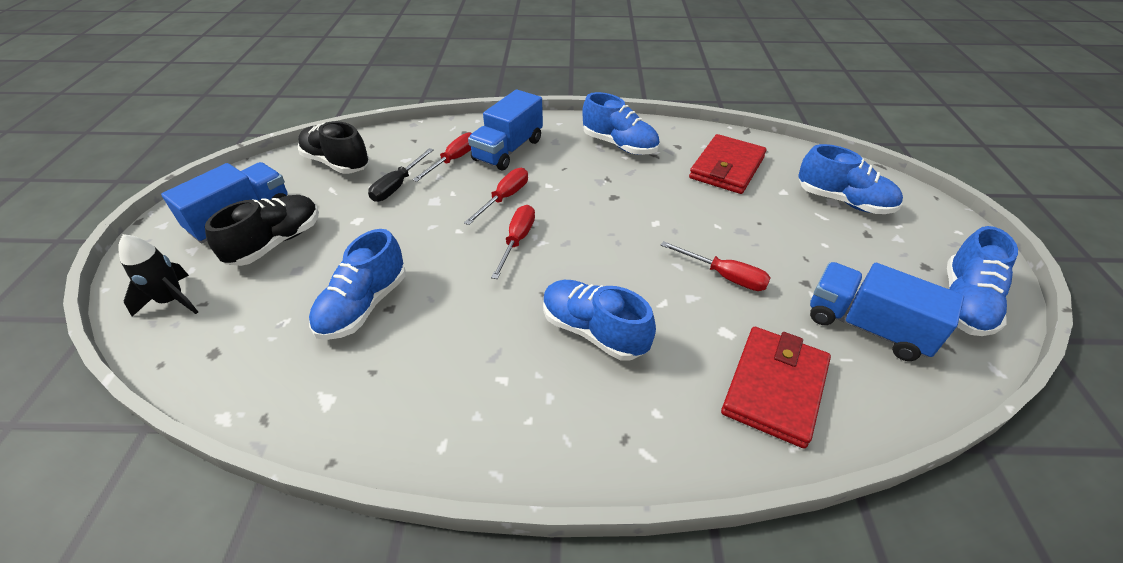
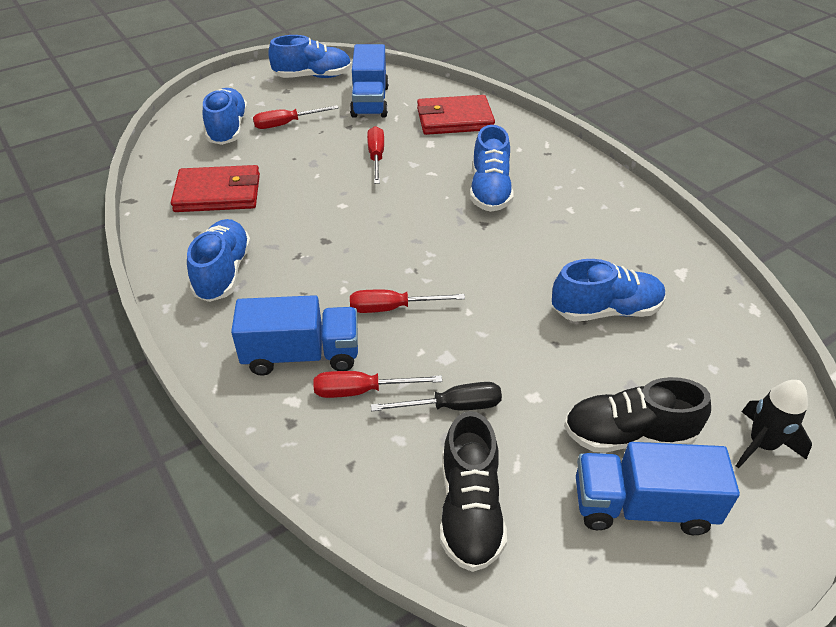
camera: 125 degrees left, 0 degrees up
(517, 240) = (442, 268): red screwdriver -> red screwdriver (286, 124)

